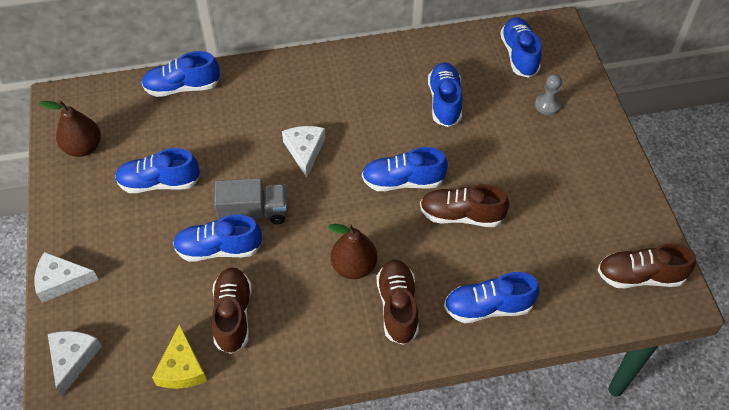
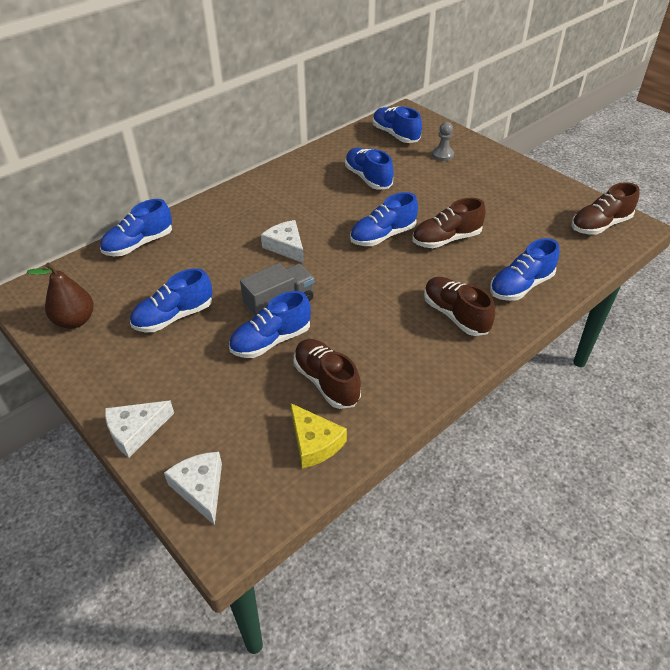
camera: 30 degrees left, 10 degrees down
(354, 267) = (396, 304): brown pear -> none

